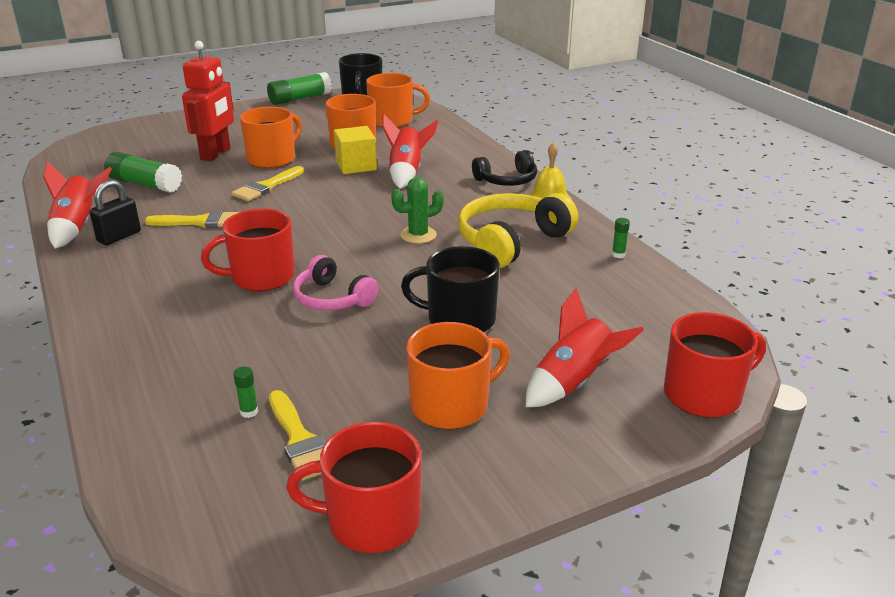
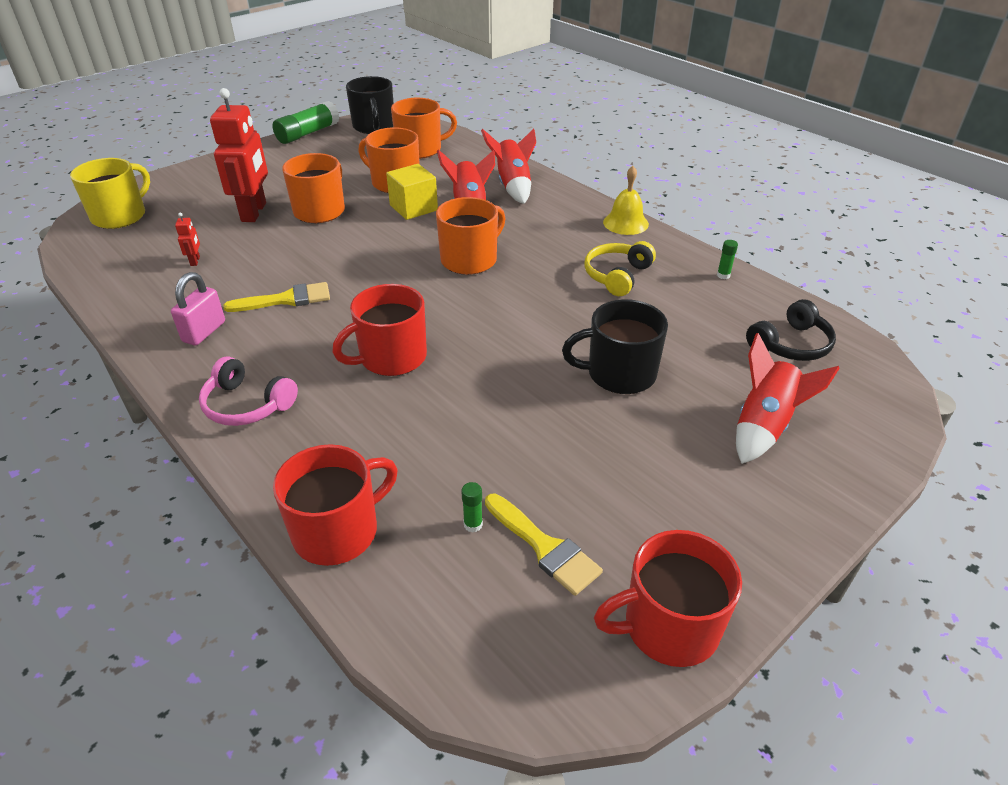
camera: 15 degrees left, 10 degrees up
(78, 227) = (149, 327): red rocket -> red rocket (513, 186)
(106, 144) = (120, 216): none -> yellow mug
(119, 236) = (204, 332): black padlock -> pink padlock
(145, 184) = (195, 261): green glue stick -> red robot
(266, 186) = (333, 246): yellow brush -> none
(332, 298) = (480, 371): pink headphones -> pink headphones (247, 405)
(418, 235) = (523, 282): green cactus -> none
(451, 405) = (668, 474): orange mug -> orange mug (470, 260)
(507, 180) = (573, 205): black headphones -> black headphones (790, 344)
(511, 242) = (617, 276): yellow headphones -> yellow headphones, size x0.63
(704, 394) = (883, 416): red mug -> red mug (338, 531)

